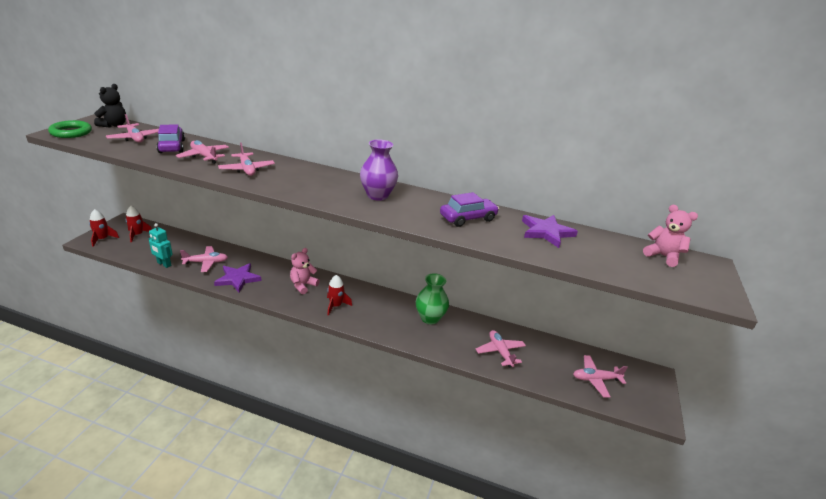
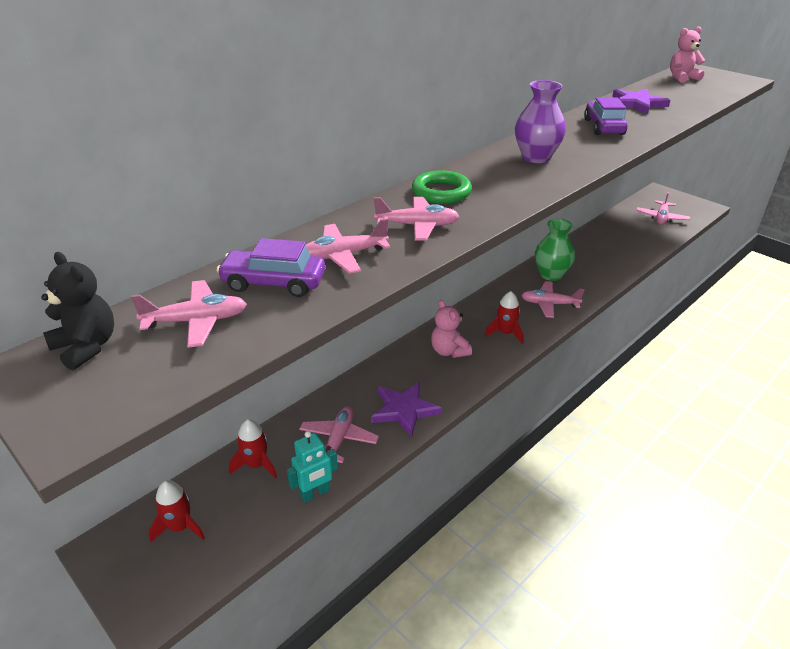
camera: 60 degrees left, 5 degrees up
(71, 132) = (88, 409): green ring -> green ring (441, 192)
(103, 239) = (159, 587): red rocket -> red rocket (256, 465)
(500, 352) = (616, 251): pink plane -> pink plane (549, 304)

